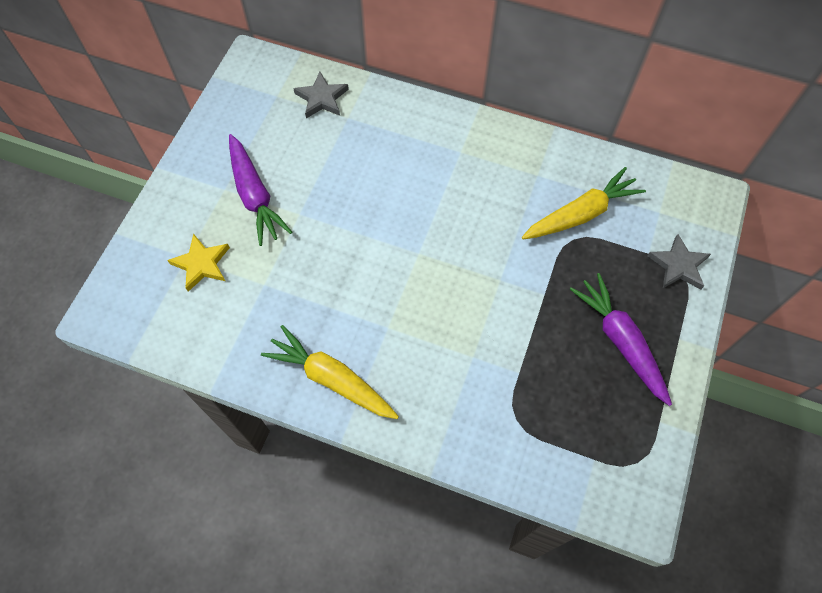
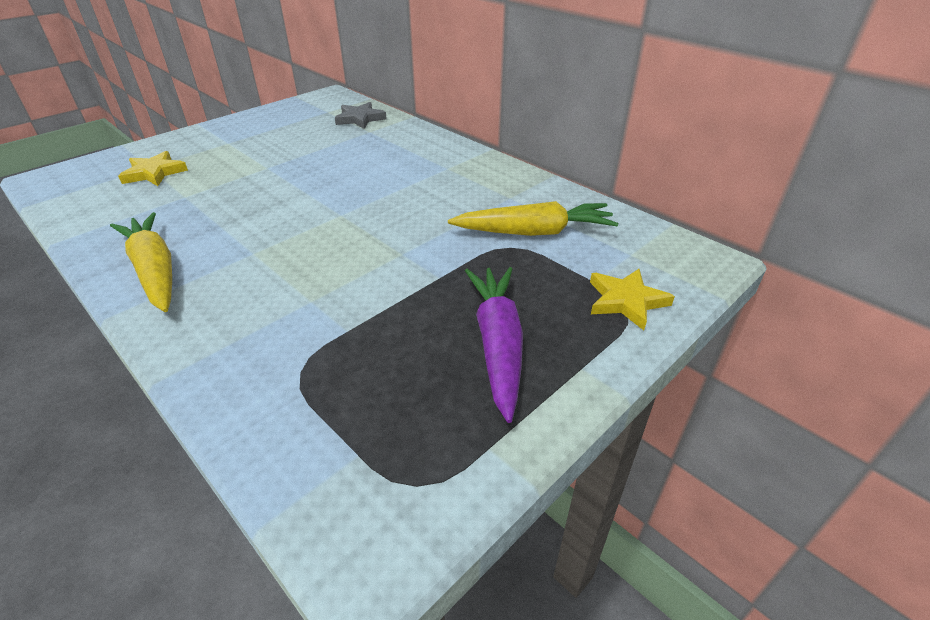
camera: 25 degrees right, 25 degrees down
(255, 195) = (245, 150): purple carrot -> none
(678, 265) = (626, 301): grey star -> yellow star

